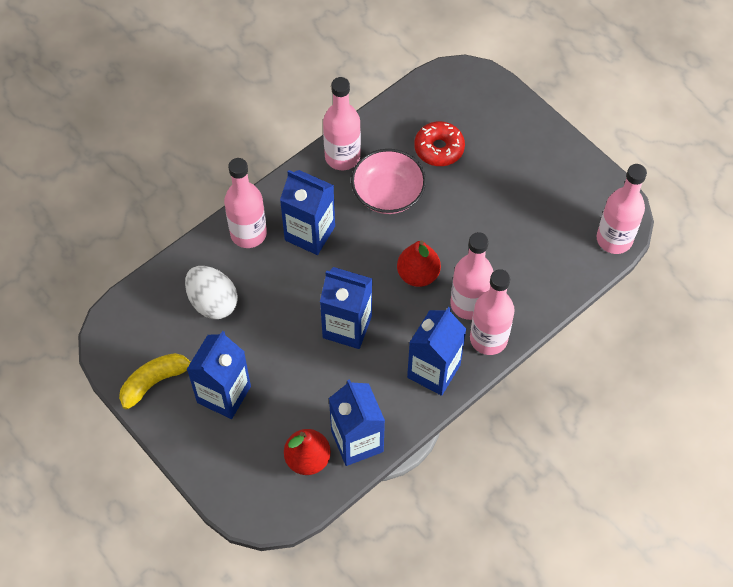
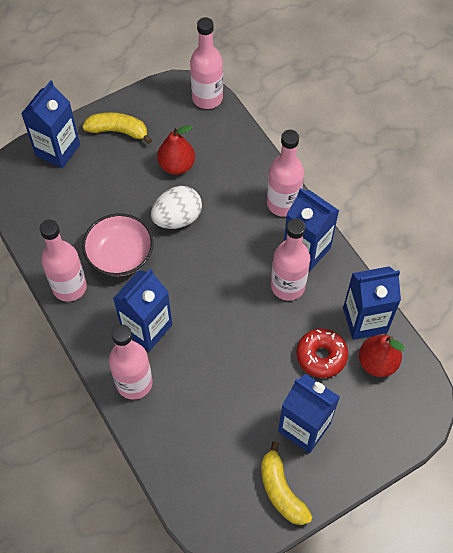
camera: 80 degrees left, 0 degrees up
(213, 302) = (204, 426): white egg -> white egg (177, 218)
(347, 327) = (252, 311): blue carton -> blue carton (57, 150)
(418, 274) = (210, 245): red pear -> red pear (176, 166)
(439, 148) = (83, 206): red donut -> red donut (321, 356)
(469, 304) = (247, 212): pink bottle -> pink bottle (288, 286)
(543, 160) = (118, 131): none -> yellow banana

